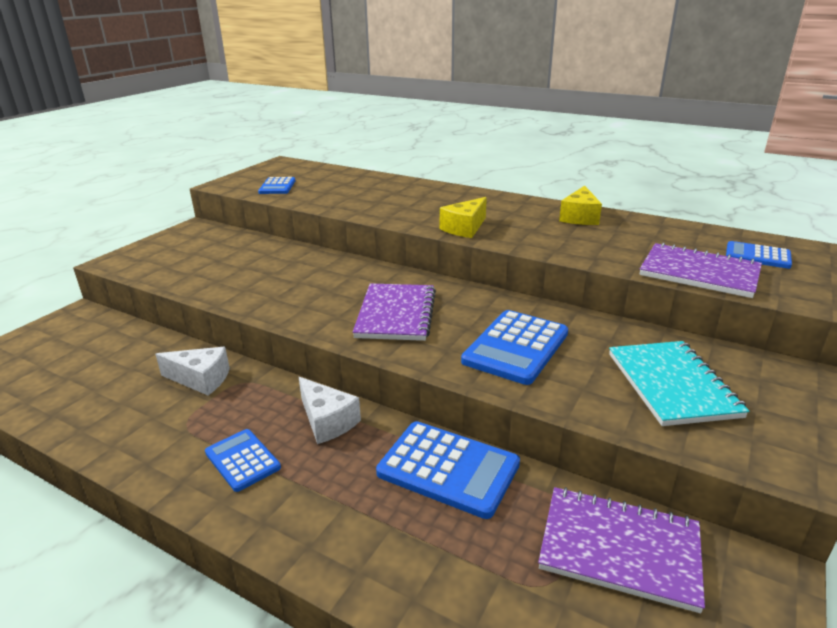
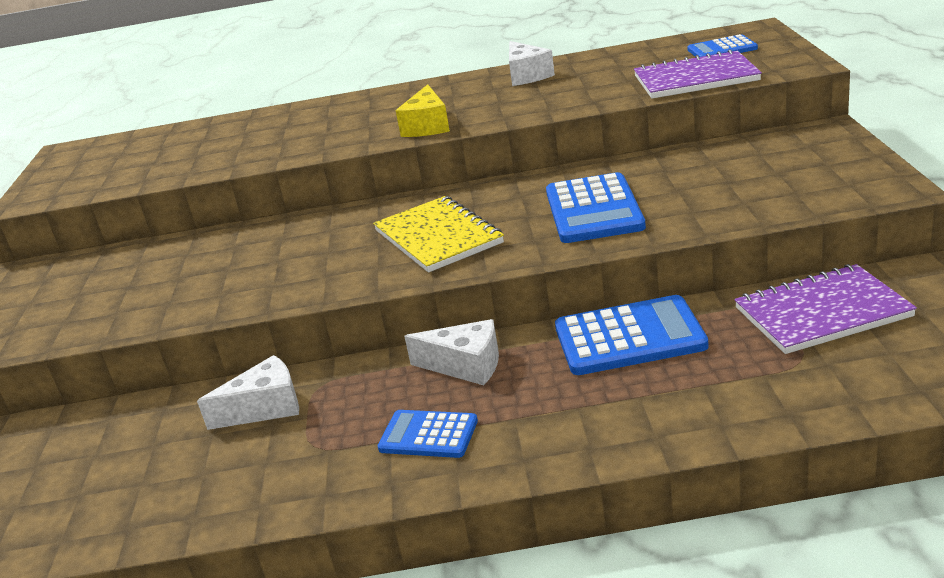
camera: 30 degrees left, 0 degrees up
(277, 186) = (115, 174): blue calculator -> none
(396, 314) = (438, 237): purple notebook -> yellow notebook
(579, 217) = (526, 75): yellow cheese -> white cheese
(672, 384) = (753, 177): turquoise notebook -> none

